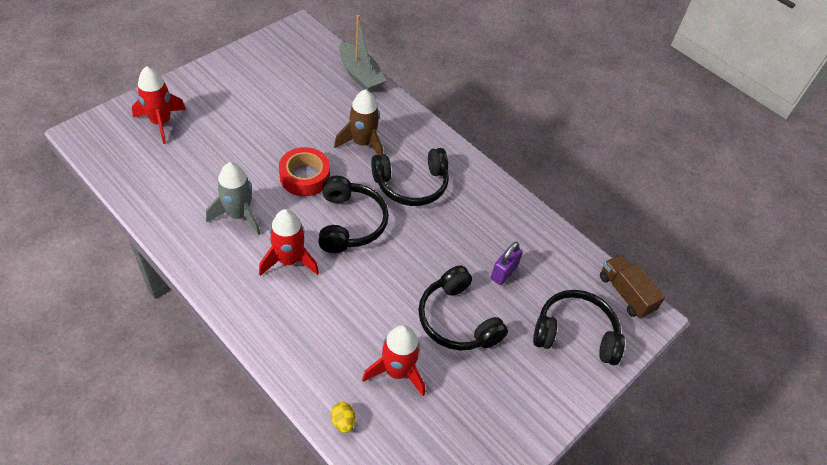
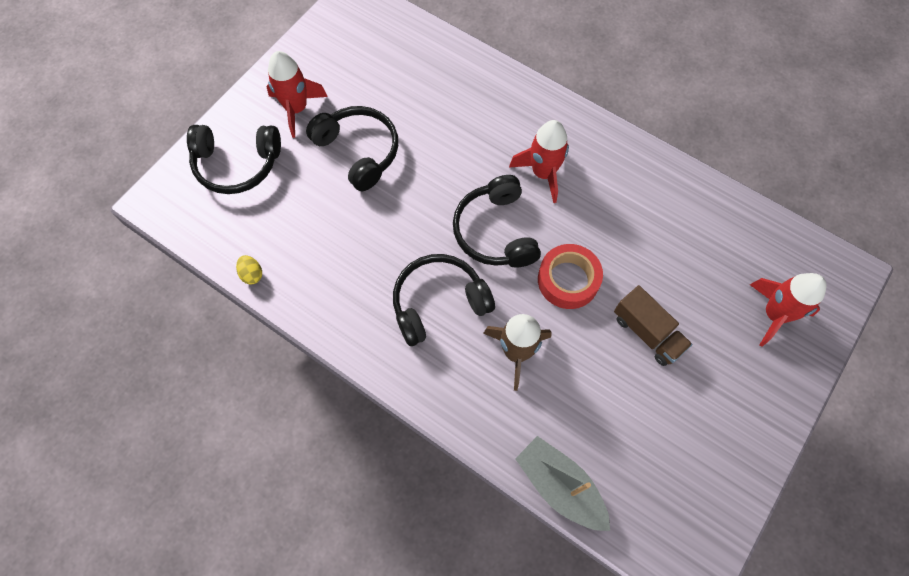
camera: 175 degrees right, 15 degrees up
(238, 215) = (617, 211): grey rocket -> none
(343, 421) = (443, 47): yellow egg -> yellow egg (252, 274)
(397, 371) = (407, 93): red rocket -> red rocket (296, 109)
(503, 273) = (315, 213): purple padlock -> none
(625, 293) = (178, 220): brown truck -> brown truck (647, 332)

